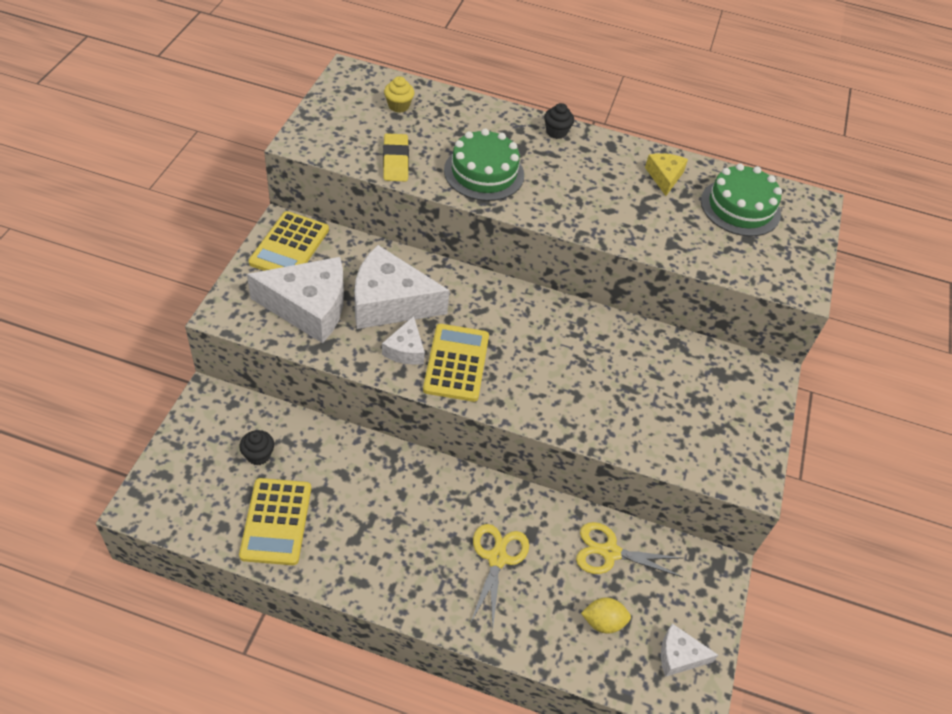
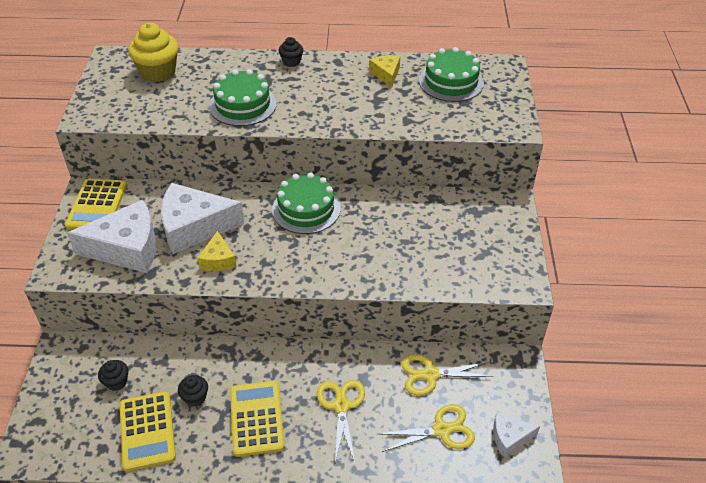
camera: 10 degrees left, 5 degrees down
(338, 499) = (195, 397): none -> black cupcake
(395, 161) = (168, 113): yellow eraser -> none
(398, 106) = (158, 72): yellow cupcake -> yellow cupcake, size x1.93
(405, 350) = (218, 259): white cheese -> yellow cheese
(456, 363) = (263, 258): yellow calculator -> yellow calculator (256, 418)
(523, 316) = (306, 209): none -> green cake
(603, 622) = (441, 430): yellow lemon -> yellow scissors

